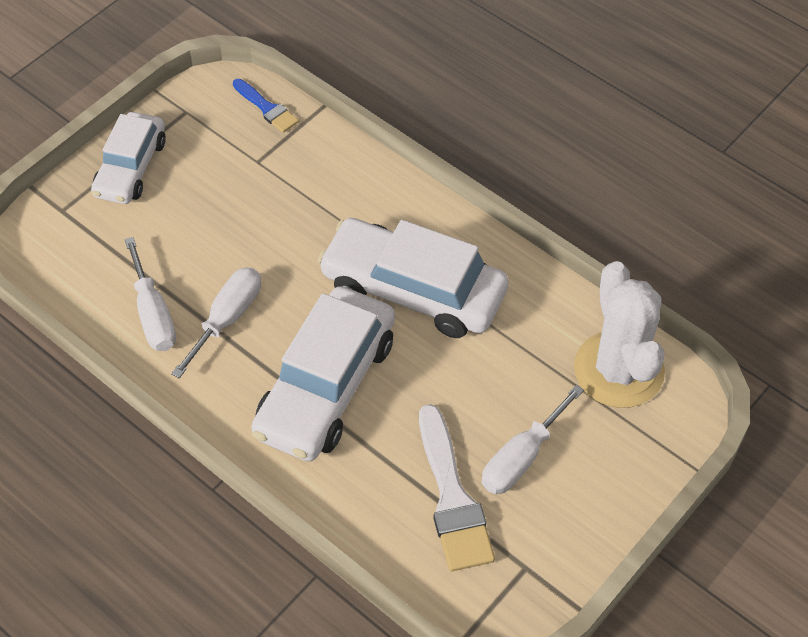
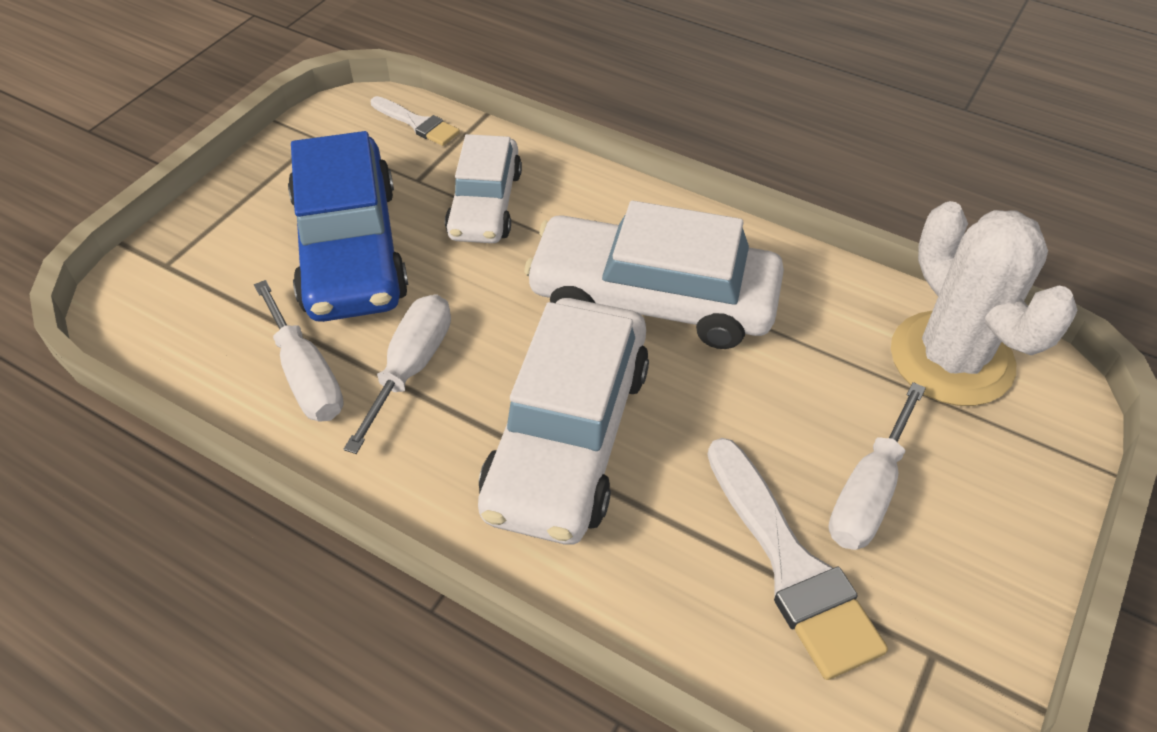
camera: 10 degrees left, 5 degrees down
(131, 167) = (253, 205): white car -> white car (485, 204)
(198, 216) = (350, 249): none -> blue car
(266, 108) = (417, 123): blue brush -> white brush

